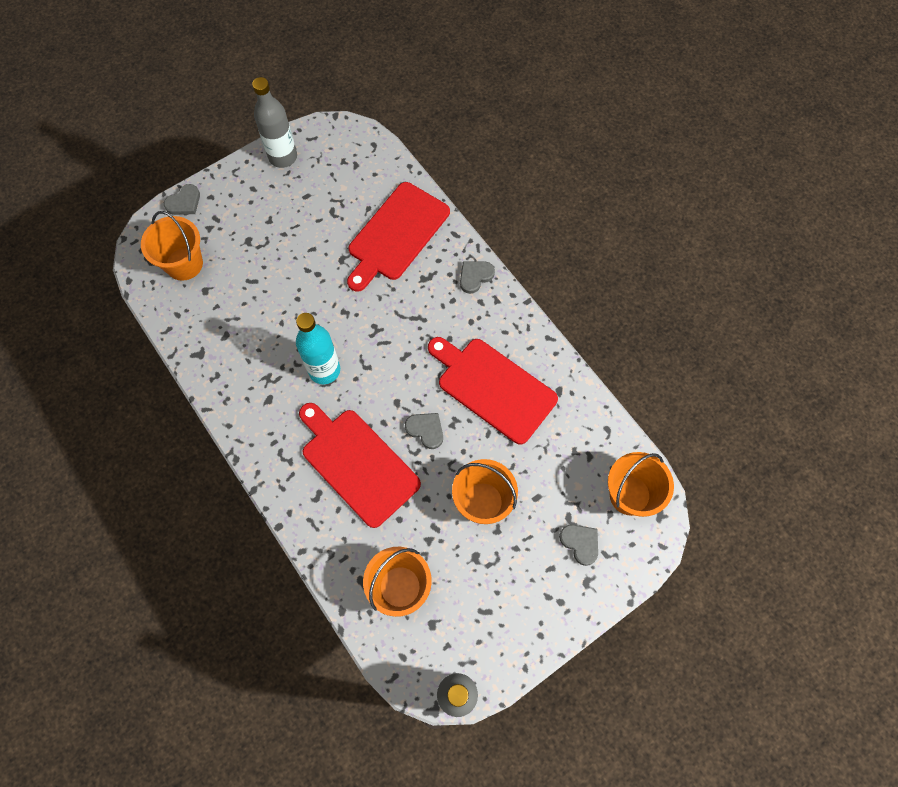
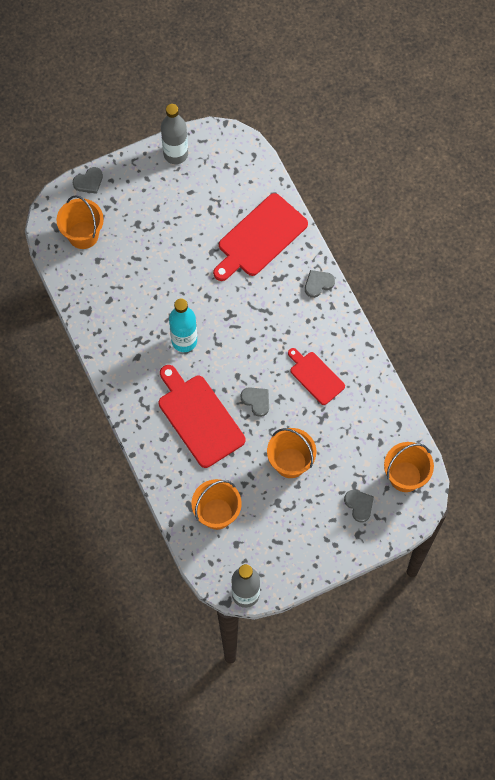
camera: 10 degrees right, 0 degrees up
(493, 387) = (315, 376): red cutting board -> red cutting board, size x0.60

